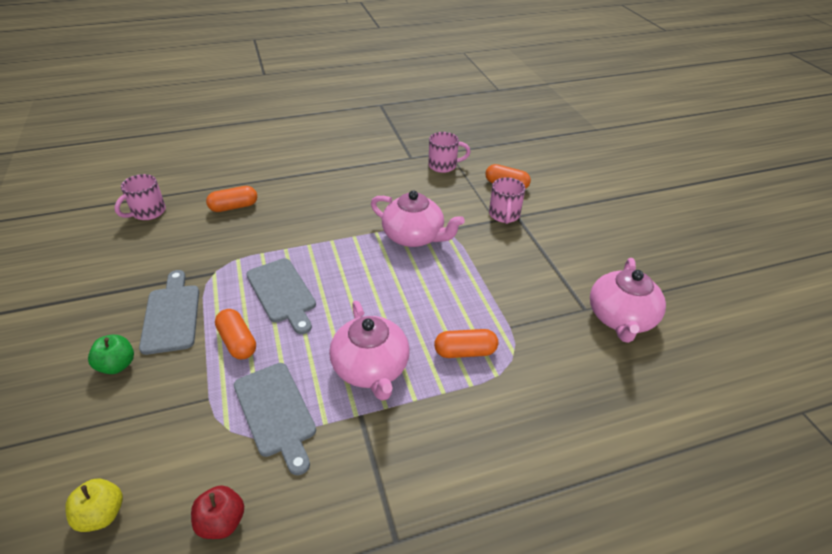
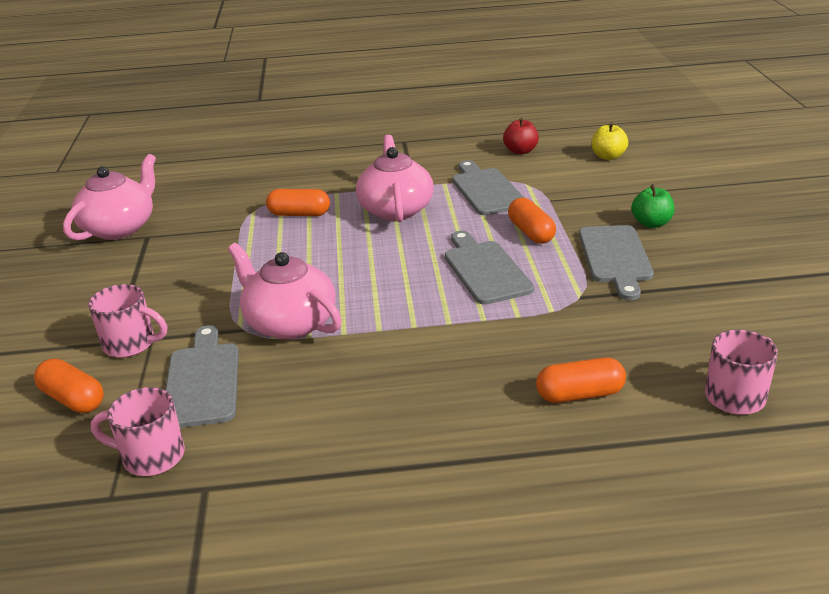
camera: 165 degrees left, 10 degrees down
(444, 198) = (202, 381): none -> grey cutting board
(504, 215) = (131, 344): pink mug -> pink mug turned 90 degrees clockwise

